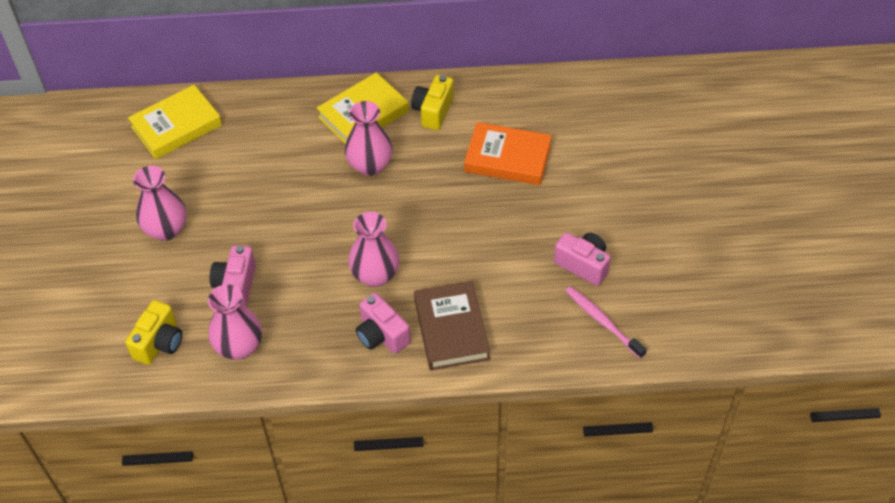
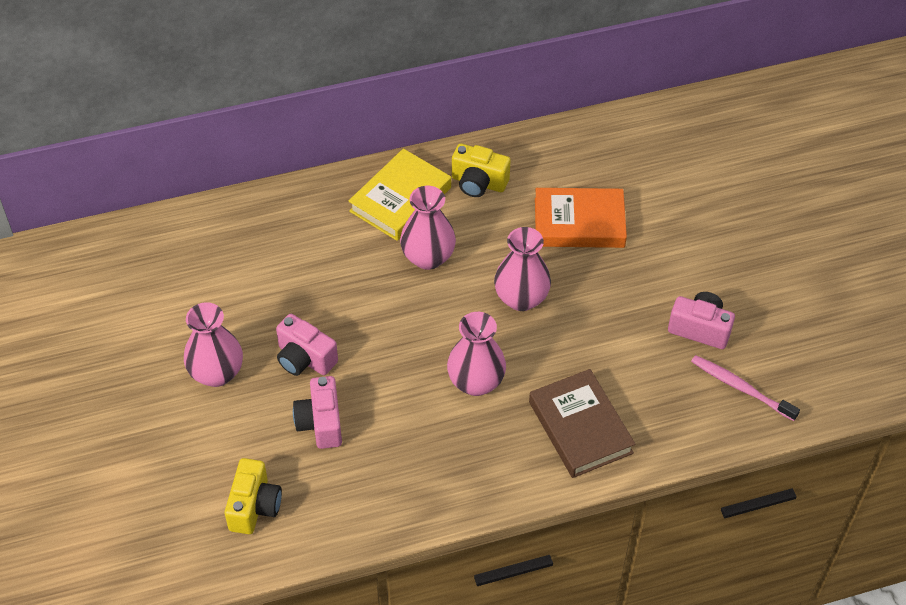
camera: 15 degrees left, 0 degrees up
(176, 126) = (186, 249): yellow book -> none
(239, 347) = (348, 493): pink vase -> pink vase (521, 298)
(381, 335) = (505, 449): pink camera -> pink camera (304, 359)
(433, 111) = (478, 183): yellow camera -> yellow camera turned 75 degrees counterclockwise

